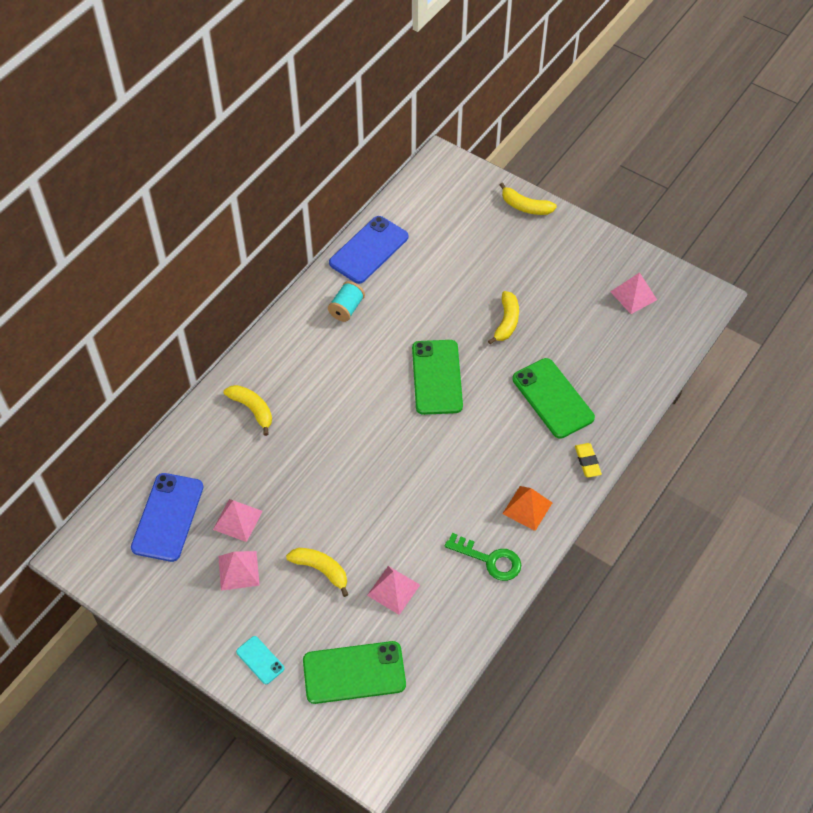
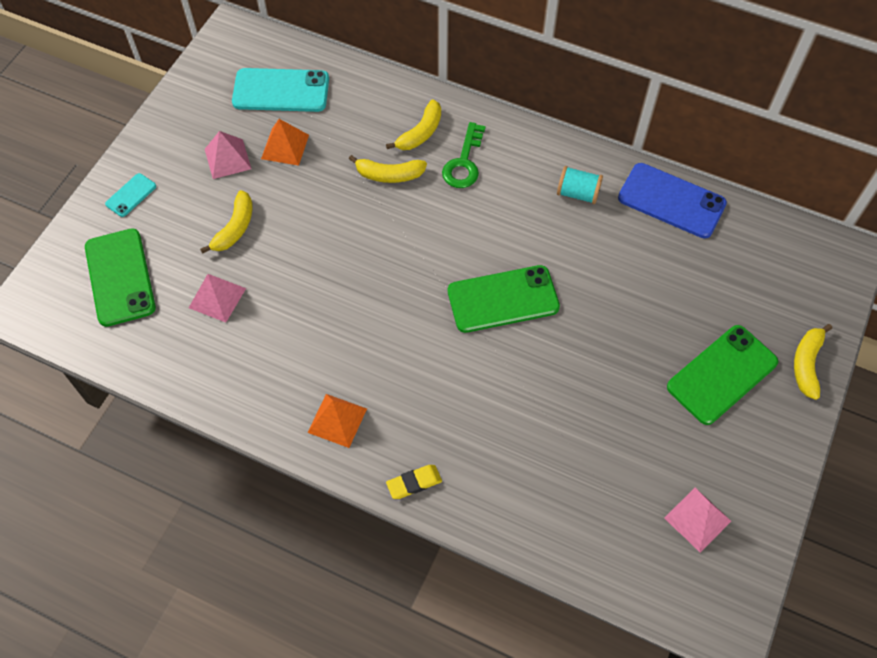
camera: 80 degrees right, 5 degrees up
(168, 517) = (281, 91): blue phone -> turquoise phone
(237, 520) = (285, 147): pink pyramid -> orange pyramid
(490, 560) = (263, 388): green key -> green key (464, 162)
(506, 322) = (606, 364): yellow banana -> yellow banana (389, 175)
(552, 398) = (501, 432): green phone -> green phone (722, 374)

